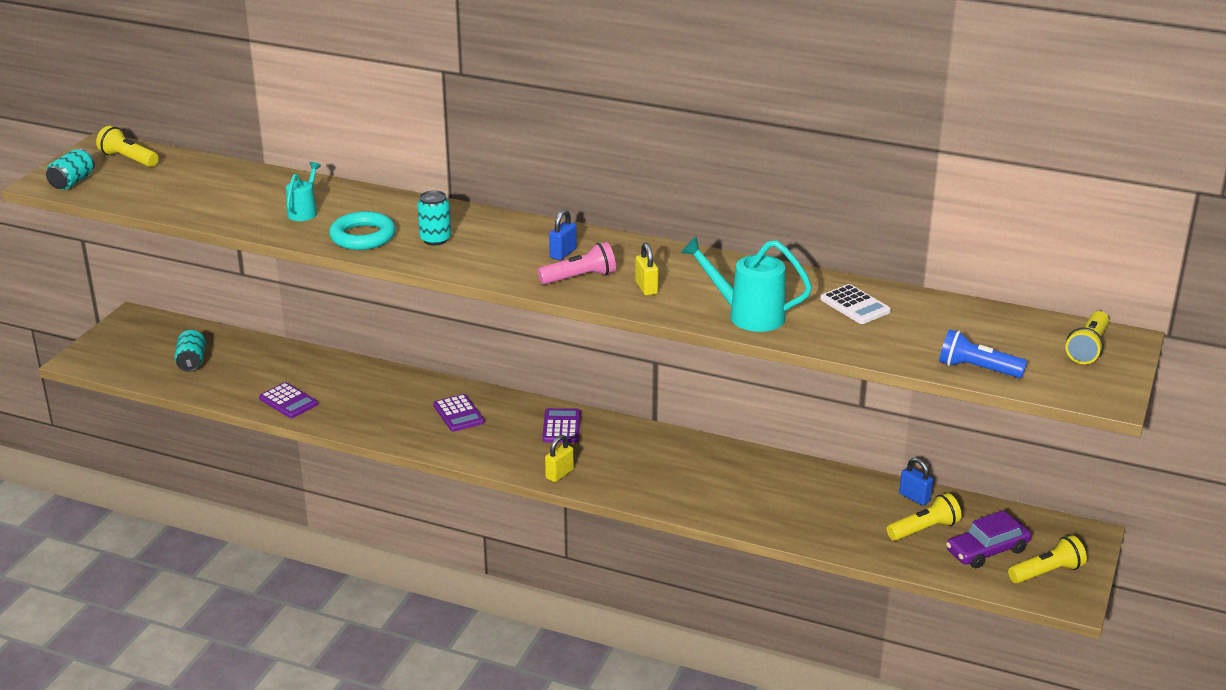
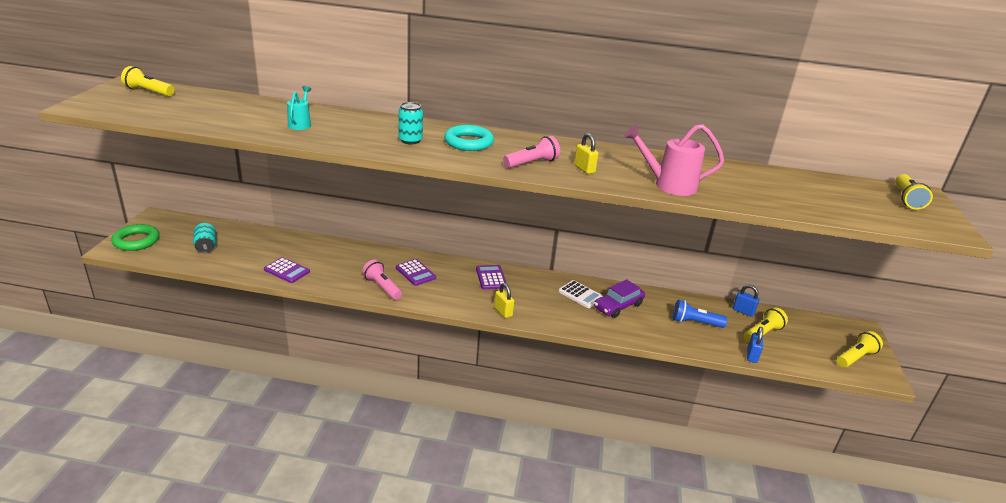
camera: 15 degrees left, 0 degrees up
(72, 182) = (102, 106): turquoise can -> none
(106, 350) = (136, 241): none -> green ring
(362, 236) = (353, 139): turquoise ring -> turquoise ring (468, 142)
(407, 431) = (382, 287): none -> pink flashlight
(559, 474) = (503, 312): yellow padlock -> yellow padlock turned 60 degrees counterclockwise
(563, 253) = (510, 148): blue padlock -> blue padlock (752, 356)
(748, 315) = (669, 185): turquoise watering can -> pink watering can
(855, 305) = (735, 176): white calculator -> white calculator (580, 294)
(977, 369) = (852, 215): blue flashlight -> blue flashlight (695, 322)
(987, 550) = (810, 345): purple car -> purple car (618, 306)

